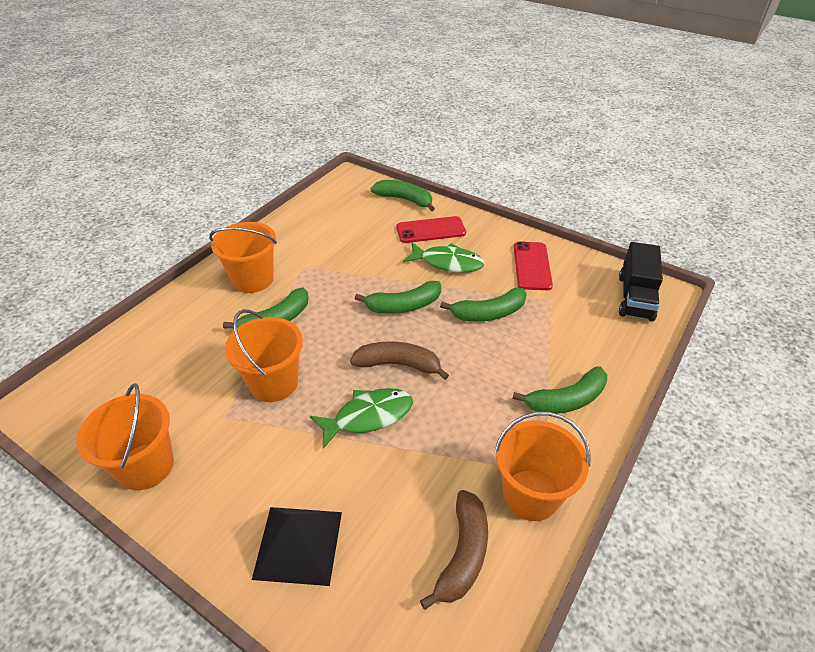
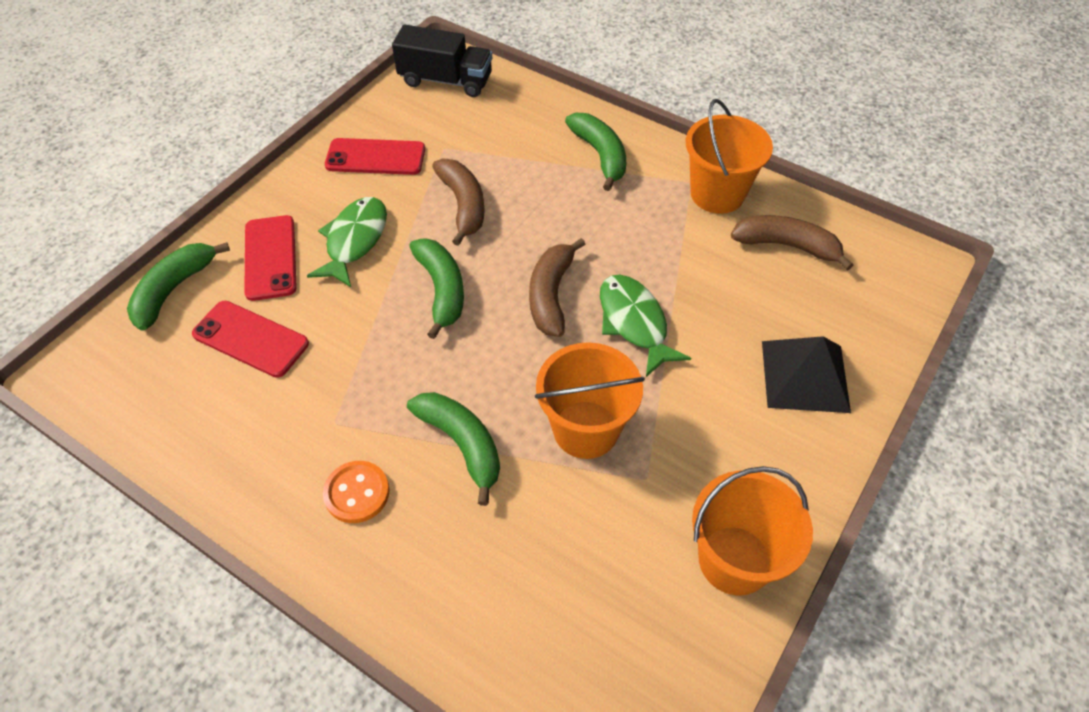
camera: 90 degrees left, 10 degrees up
(253, 279) = (357, 493): orange bucket -> orange button
(367, 230) = (250, 339): none -> red phone
(489, 313) = (463, 205): green banana -> brown banana

